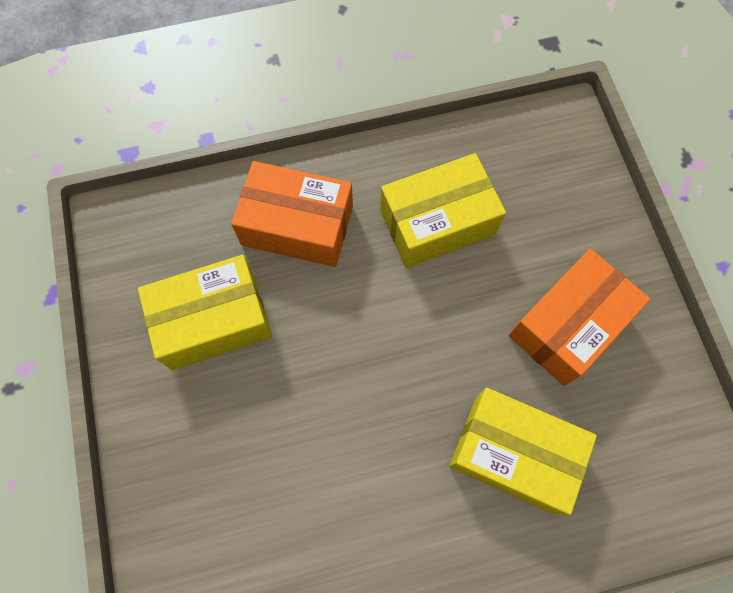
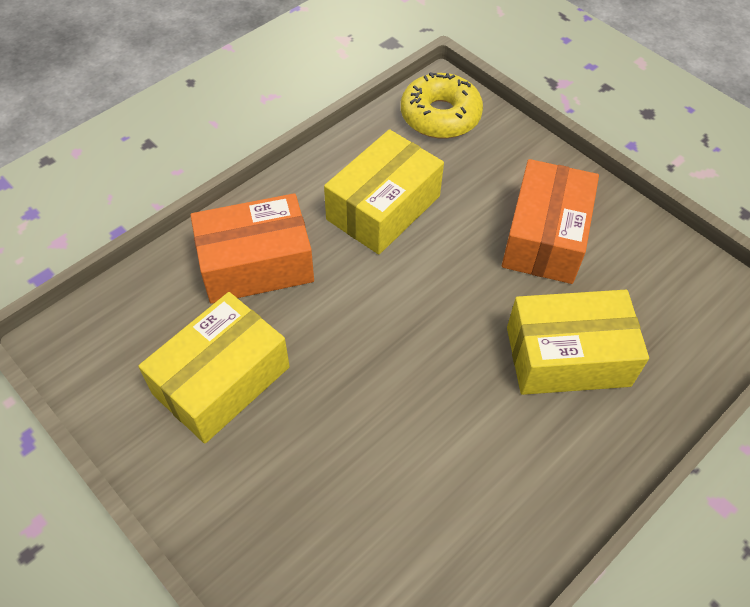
camera: 30 degrees left, 15 degrees down
(548, 148) = (440, 116): none -> yellow donut

